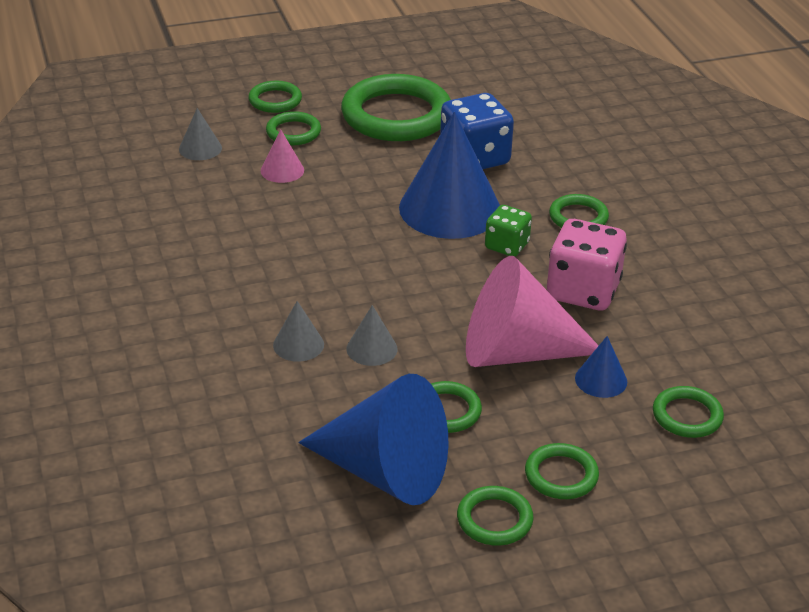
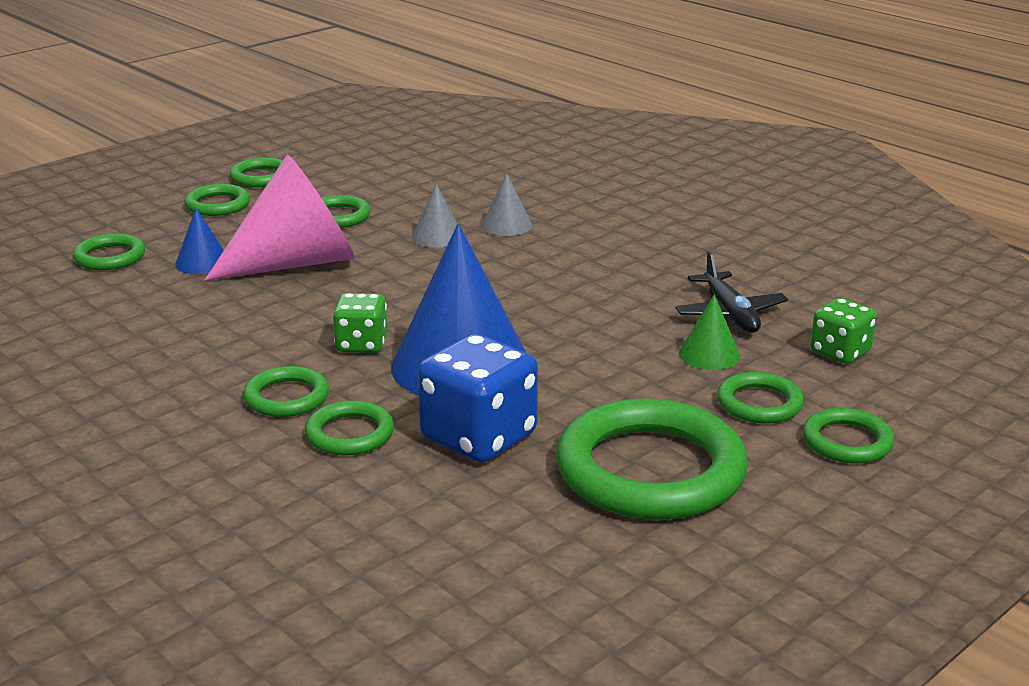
camera: 155 degrees right, 10 degrees down
(200, 148) = (840, 352): grey cone -> green dice
(229, 196) = (730, 313): none -> black plane
(282, 170) = (709, 354): pink cone -> green cone
(385, 471) = (363, 180): blue cone -> none
(549, 181) = (350, 434): none -> green ring
(583, 291) = (248, 323): pink dice -> none

